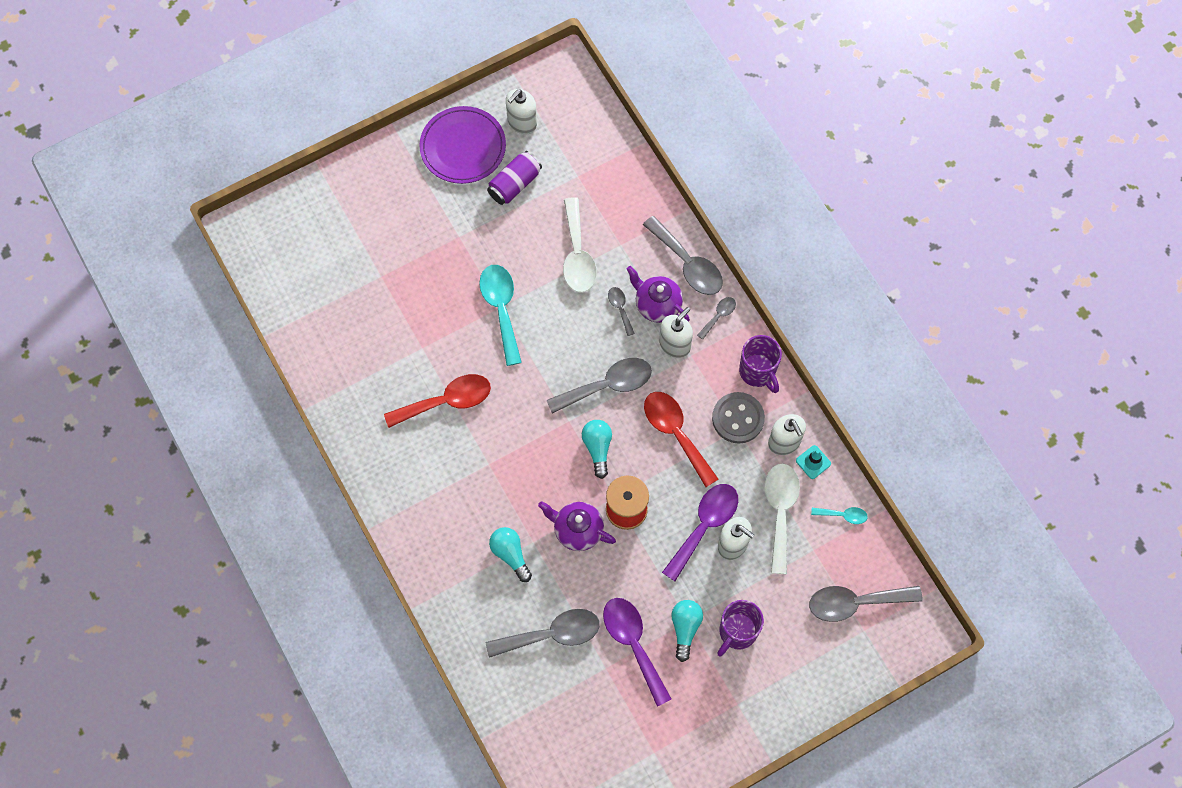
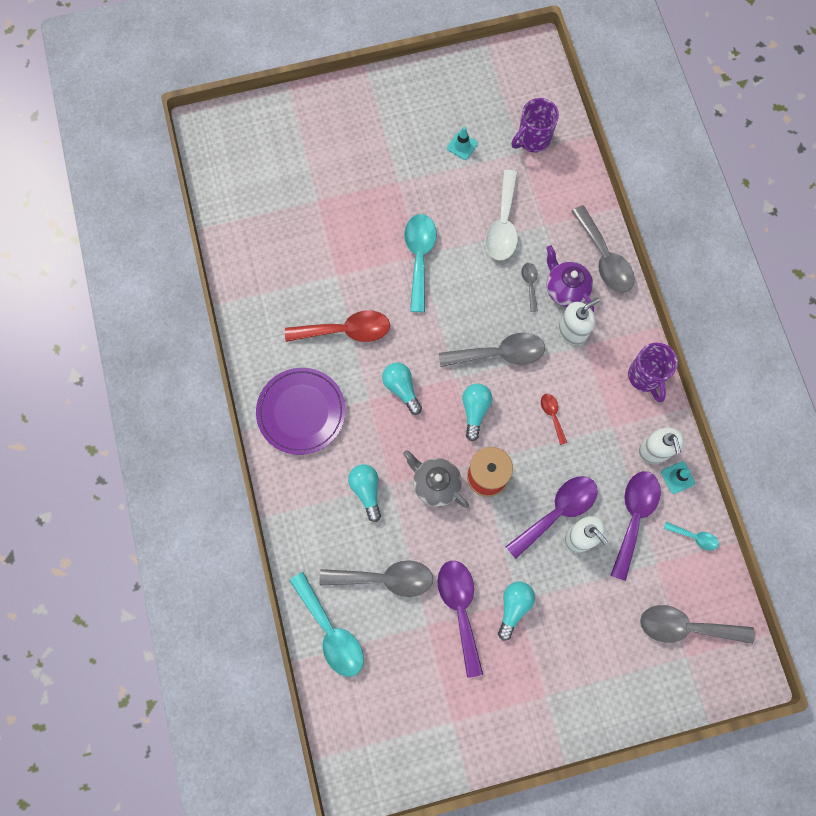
camera: 15 degrees right, 5 degrees up
(463, 147) = (423, 101): purple plate -> purple plate (301, 412)
(512, 700) = (331, 632): none -> turquoise spoon
(514, 184) = (462, 146): purple can -> turquoise traffic cone
(518, 445) = (401, 389): none -> turquoise light bulb
(522, 122) = (483, 91): white soap dispenser -> none
(577, 530) = (435, 484): purple teapot -> grey teapot
(675, 433) = (552, 415): red spoon -> red spoon, size x0.50
(719, 316) = (621, 314): grey spoon -> none
(737, 632) = (563, 624): purple mug -> purple mug (532, 139)
(738, 418) = (615, 416): grey button -> none
(780, 511) = (634, 517): white spoon -> purple spoon

